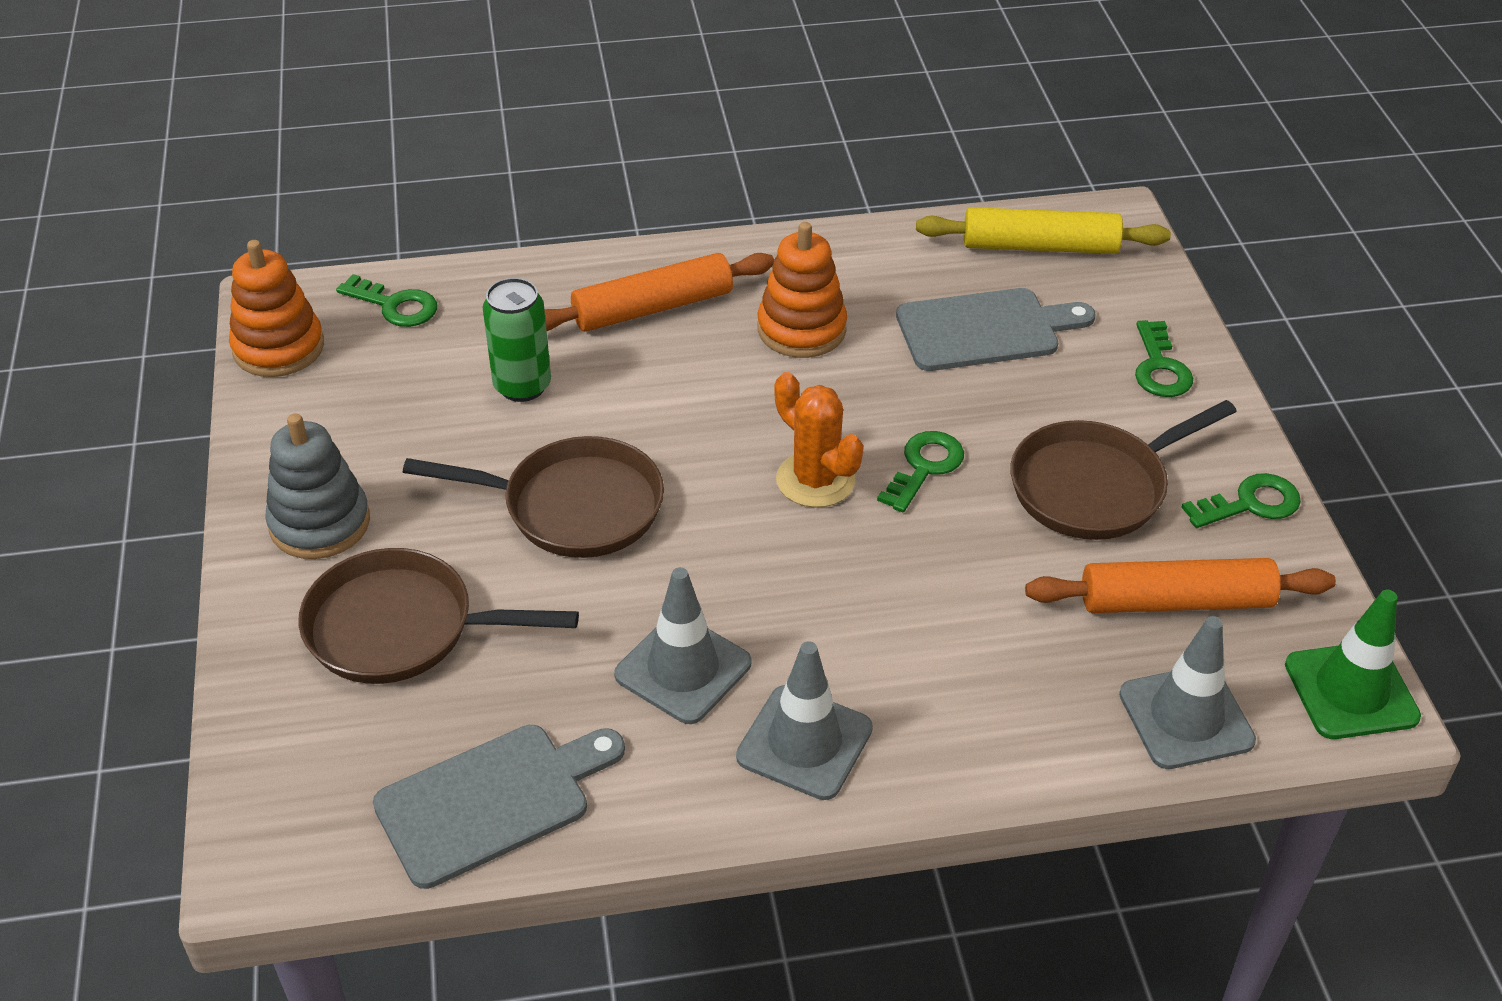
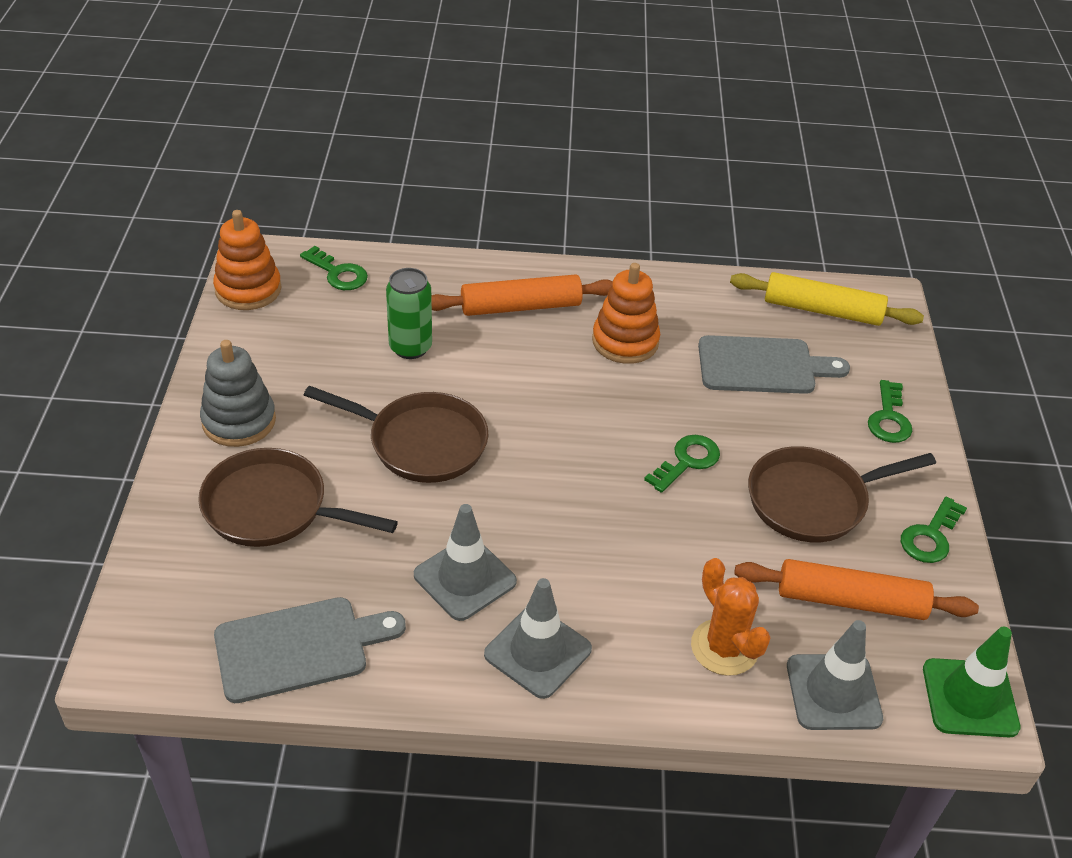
camera: 10 degrees right, 0 degrees up
(815, 480) = (603, 456): orange cactus -> orange cactus (724, 647)
(1250, 504) = (930, 536): green key -> green key turned 135 degrees clockwise

